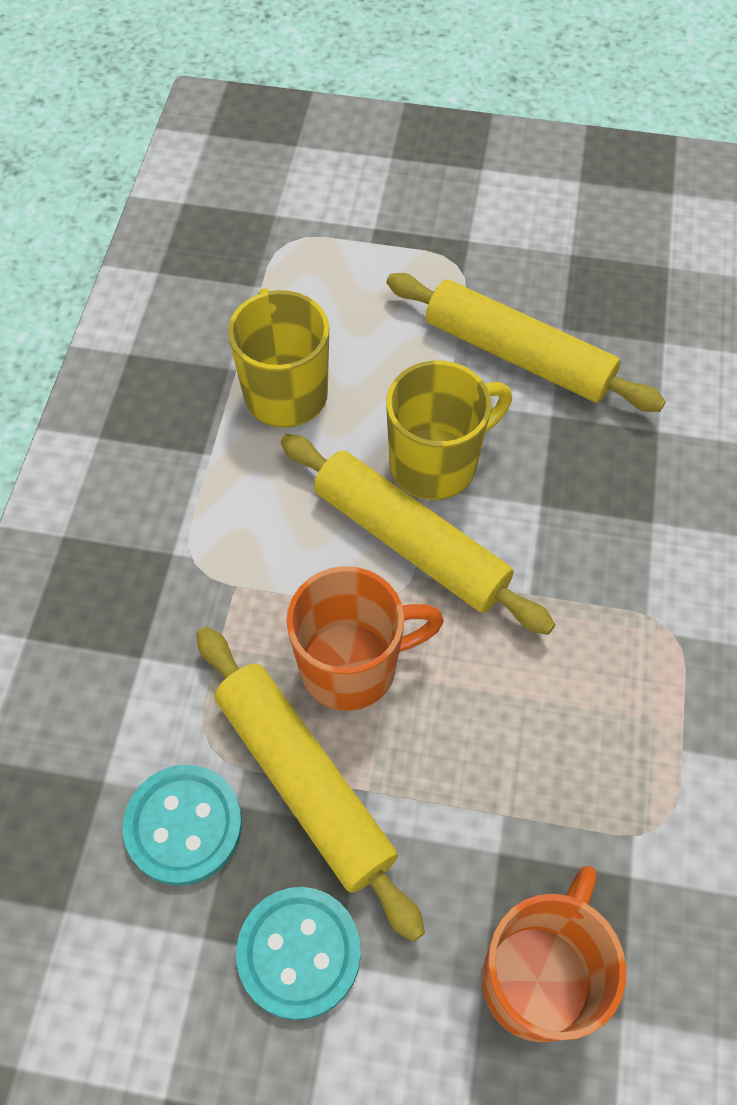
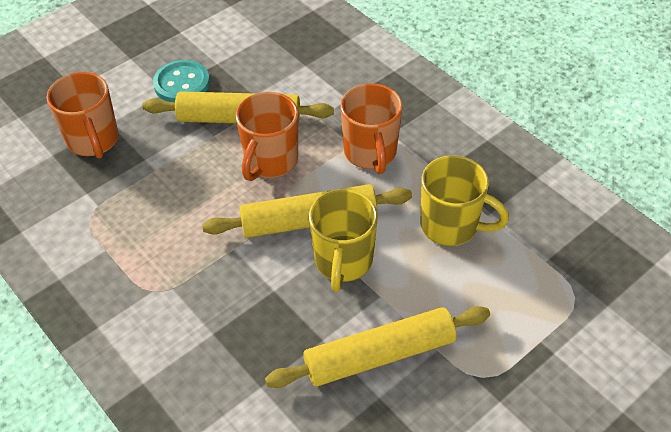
camera: 130 degrees right, 10 degrees down
(184, 825) = (262, 77): turquoise button -> none
(232, 552) = (370, 153): none -> orange mug

